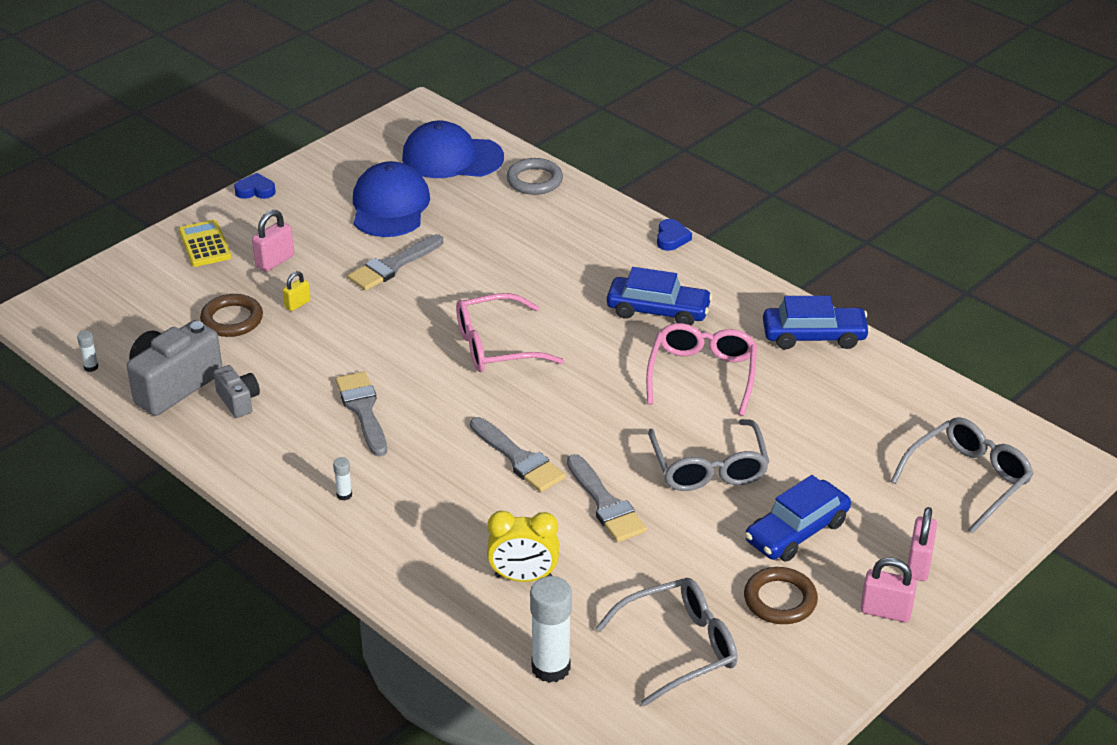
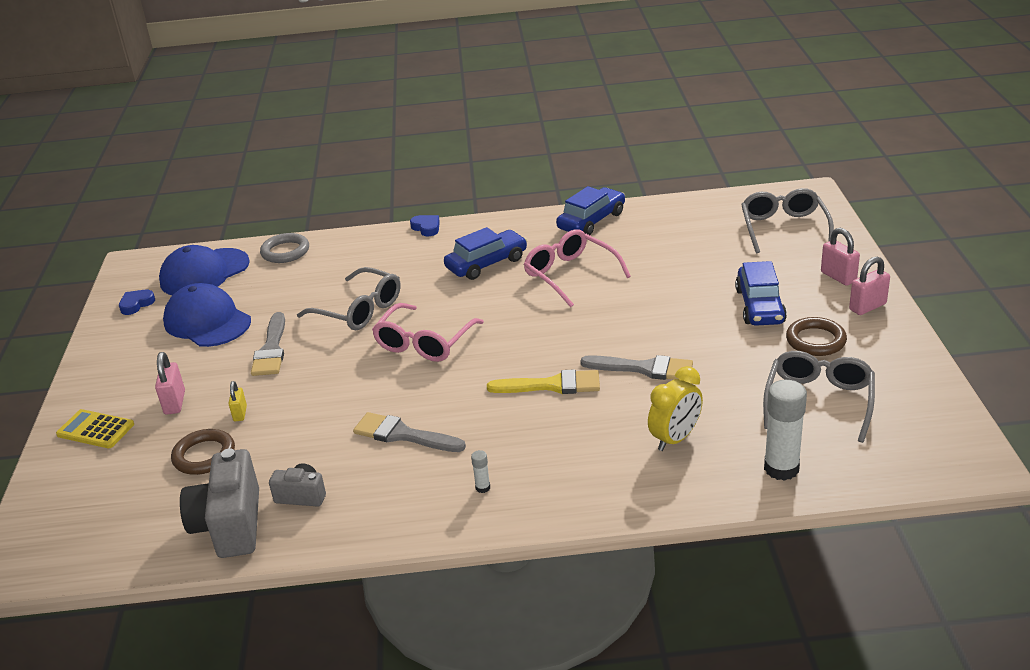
camera: 45 degrees left, 5 degrees down
(91, 367) = (135, 565): white glue stick -> none
(255, 190) = (81, 375): blue heart -> blue heart (136, 304)
(519, 459) = (552, 385): grey brush -> yellow brush
(709, 468) = (660, 312): grey glasses -> grey glasses (359, 310)

